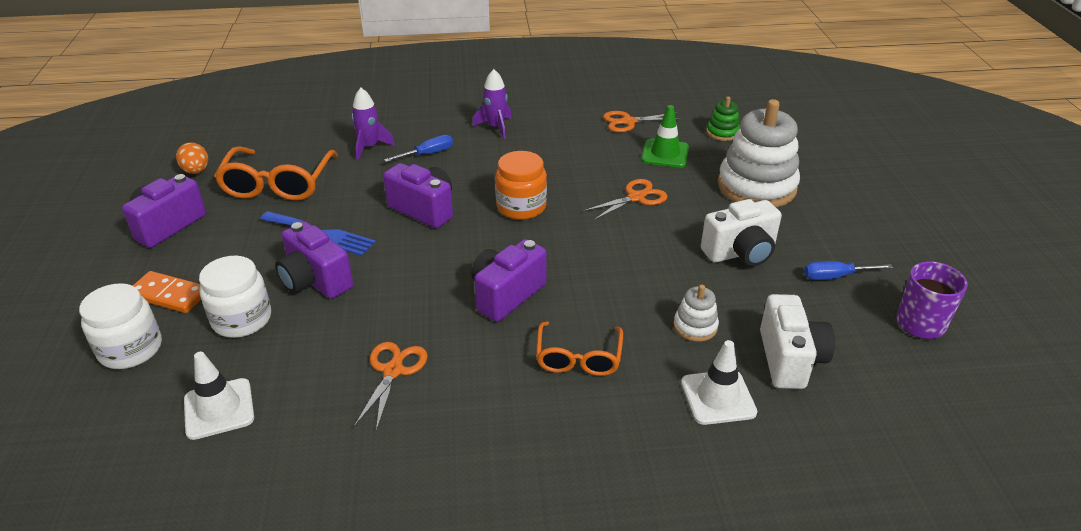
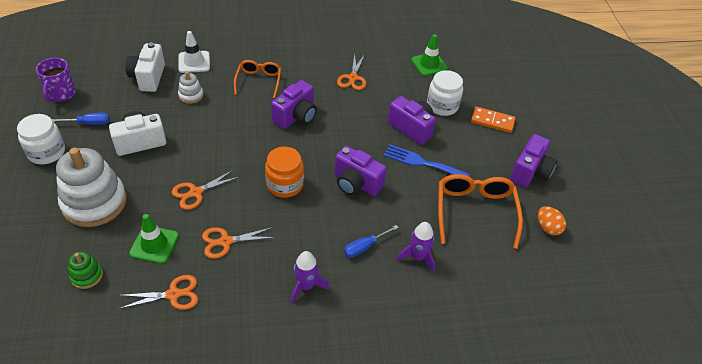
camera: 175 degrees right, 10 degrees up
(130, 349) = (490, 92): white jar -> white jar (46, 152)
(219, 409) = (429, 64): white traffic cone -> green traffic cone
(586, 156) = (226, 241): none -> orange scissors

